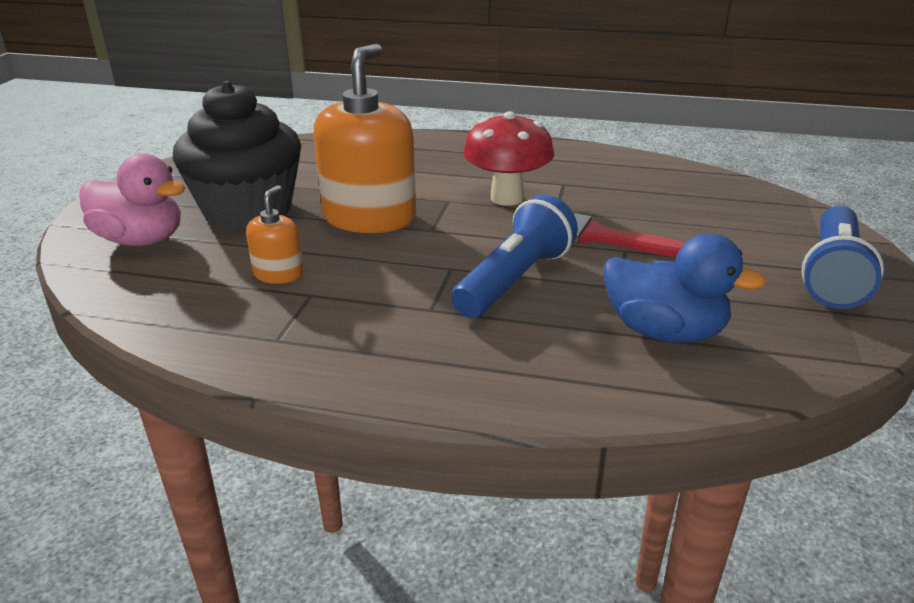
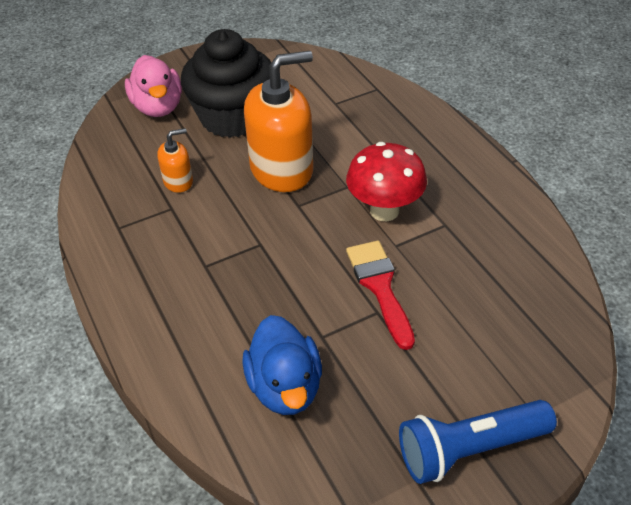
camera: 50 degrees right, 15 degrees up
(514, 280) = (275, 281): blue flashlight -> none

